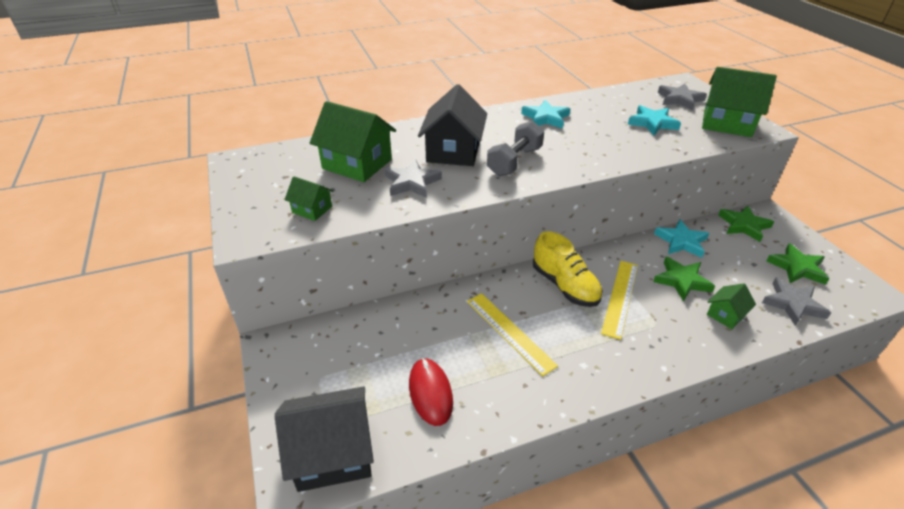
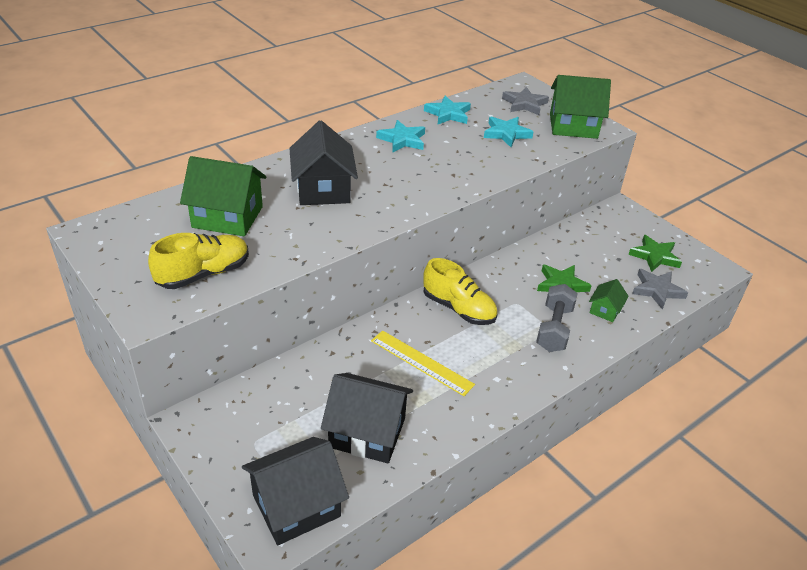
camera: 20 degrees left, 0 degrees up
(312, 209) = (203, 274): green house -> yellow shoe
(412, 182) = (295, 229): grey star -> none
(430, 393) = (367, 433): red mouse -> black house
(514, 161) = (389, 192): grey dumbbell -> grey dumbbell (554, 329)
(620, 297) = (512, 311): yellow ruler -> none
(681, 241) = (552, 247): turquoise star -> turquoise star (448, 114)
(743, 225) = (603, 223): green star -> none

